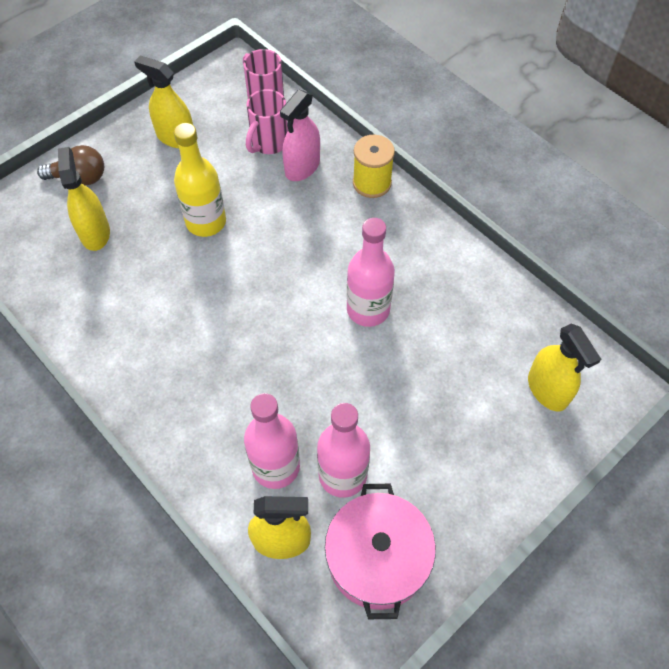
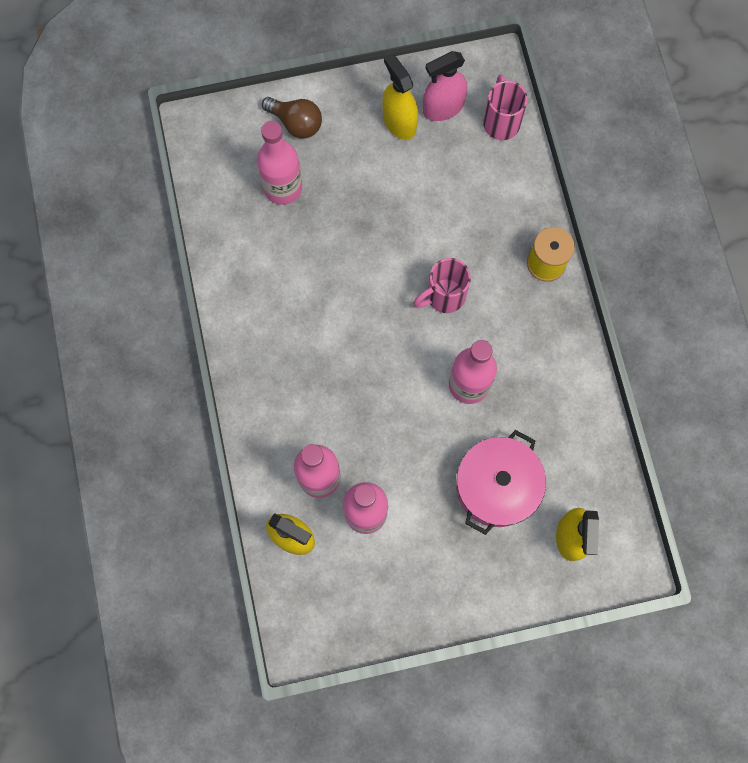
camera: 30 degrees right, 15 degrees up
(95, 233) = (283, 188): yellow spray bottle -> pink bottle
(206, 222) = (380, 226): yellow bottle -> none
(268, 143) = (478, 172): pink mug -> pink mug (444, 296)
(302, 167) = (494, 214): pink spray bottle -> pink spray bottle (443, 108)
(377, 558) = (354, 590): pink pot -> pink pot (496, 486)

